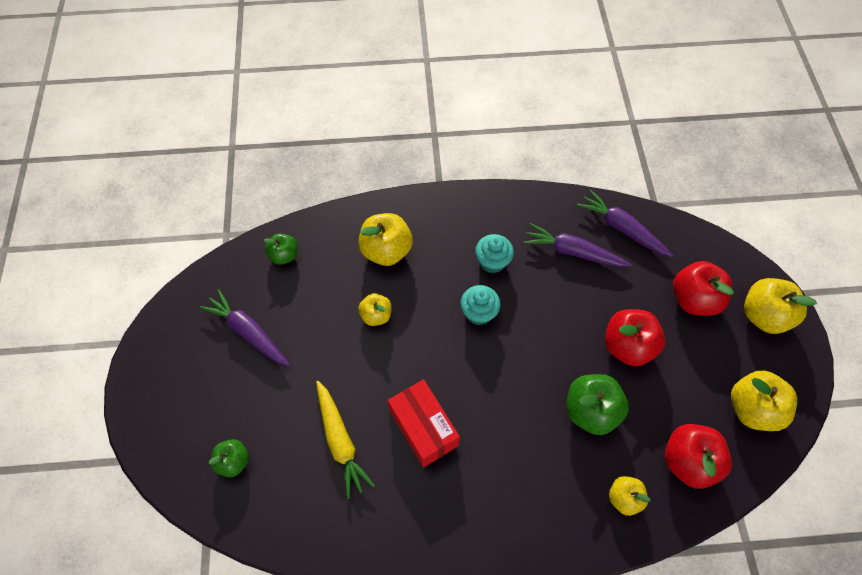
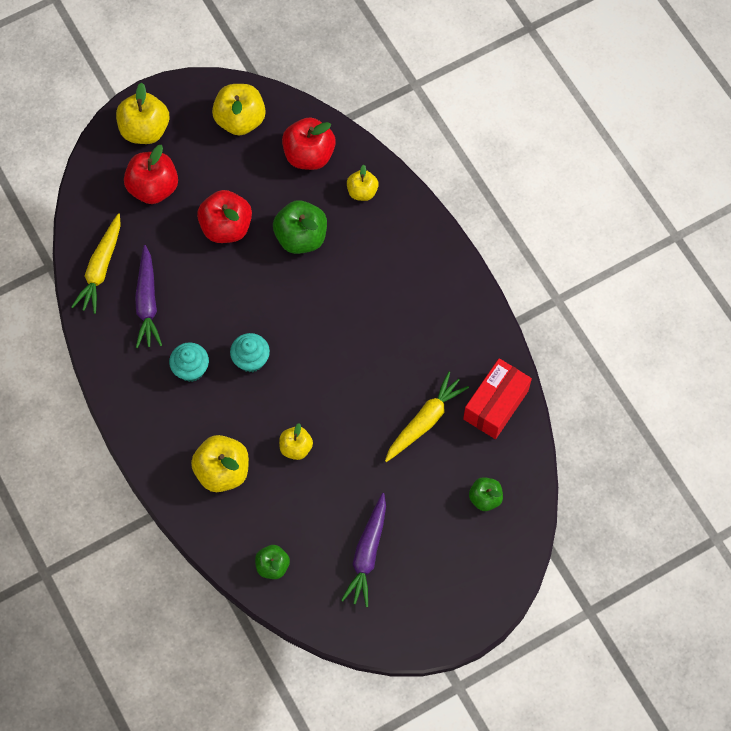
camera: 115 degrees left, 5 degrees up
(423, 428) = (381, 360): red box -> red box (496, 405)
(622, 229) = (101, 268): purple carrot -> yellow carrot

